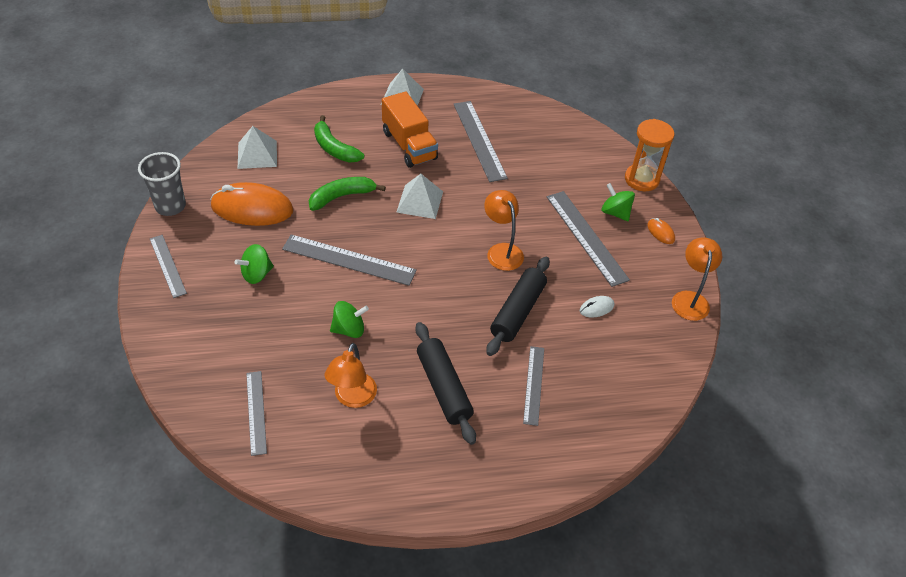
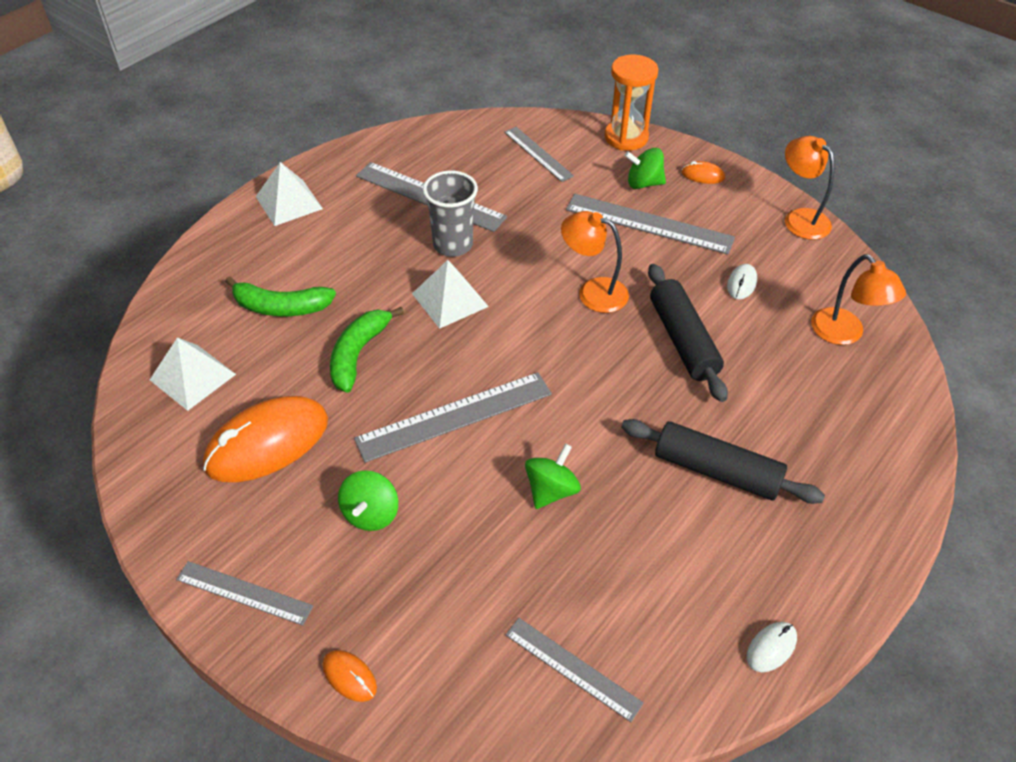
camera: 40 degrees left, 0 degrees up
(165, 334) = (349, 676): none -> orange mouse
(170, 206) = (154, 519): grey cup -> grey cup (453, 245)
(352, 398) = (648, 559): orange lamp -> orange lamp (844, 334)
(356, 486) = (771, 648): none -> white mouse
(409, 145) = (362, 249): orange truck -> none
(534, 385) = (785, 399): grey ruler -> grey ruler (538, 154)

